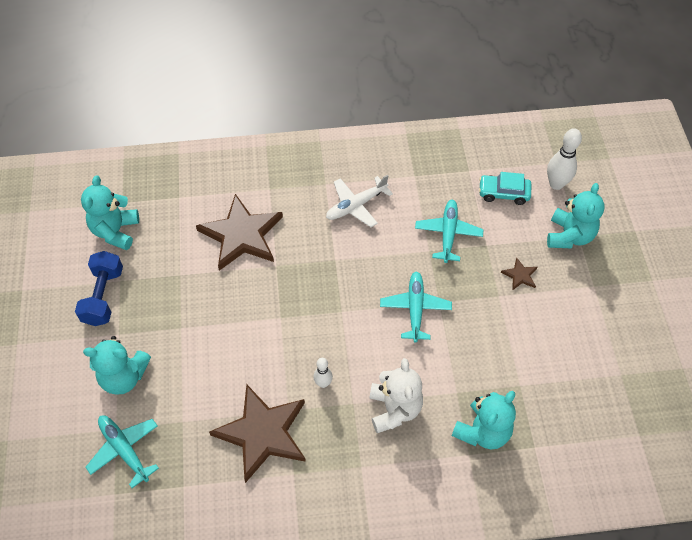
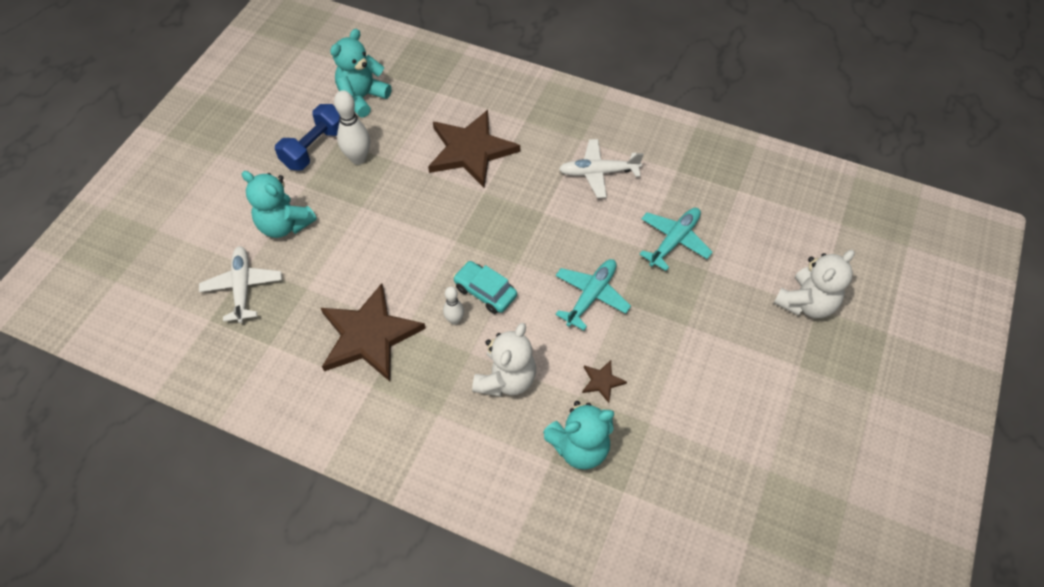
camera: 30 degrees right, 0 degrees up
(125, 450) = (243, 287): turquoise plane -> white plane
(503, 193) = (761, 228): turquoise car -> turquoise car (485, 292)
(520, 275) = (724, 316): brown star -> brown star (602, 381)
(556, 184) = (826, 245): white bowling pin -> white bowling pin (358, 158)
(569, 236) = (806, 303): turquoise teddy bear -> white teddy bear

